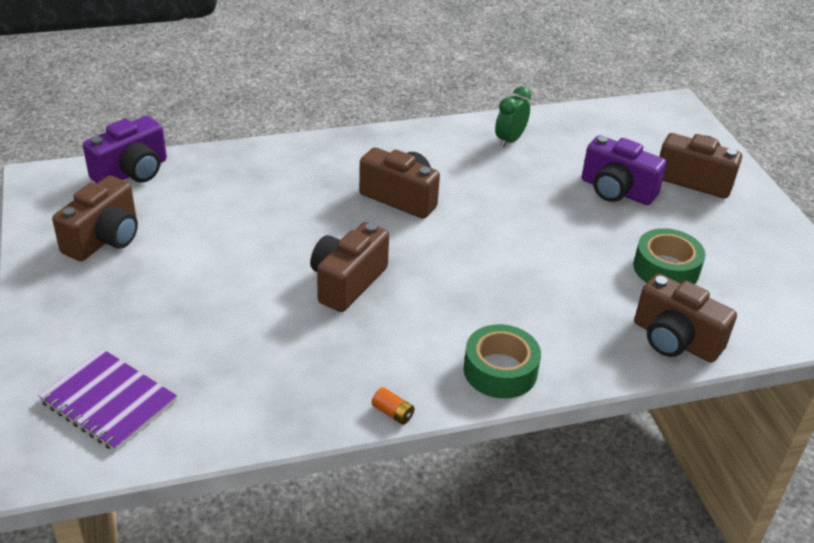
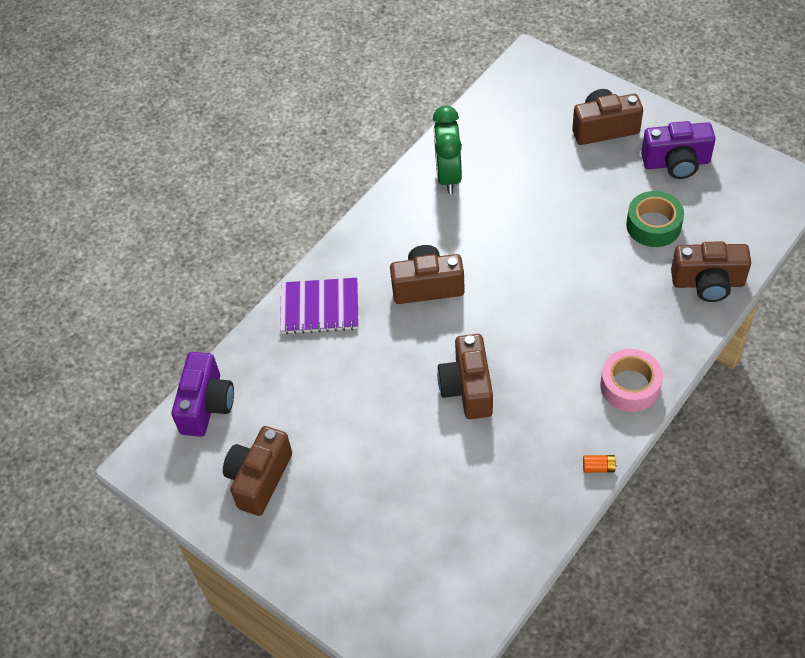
camera: 30 degrees left, 15 degrees up
(104, 239) = (259, 479): brown camera -> brown camera turned 150 degrees counterclockwise
(109, 401) = (419, 599): purple notebook -> purple notebook (320, 307)
(500, 370) = (630, 386): green tape -> pink tape
(509, 140) = (448, 176): green clock -> green clock, size x1.51
(616, 191) = (563, 175): purple camera -> purple camera (676, 163)

